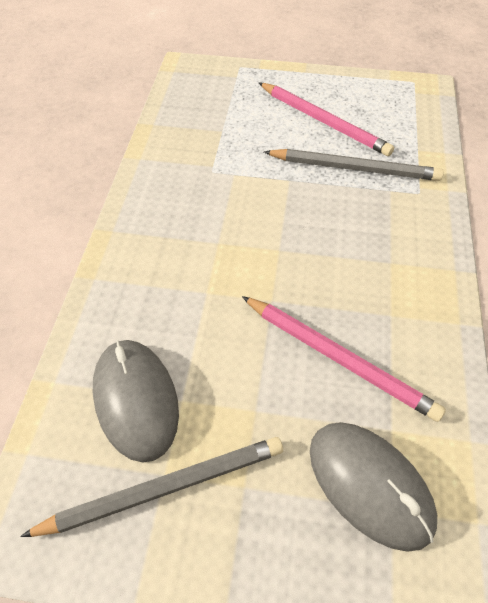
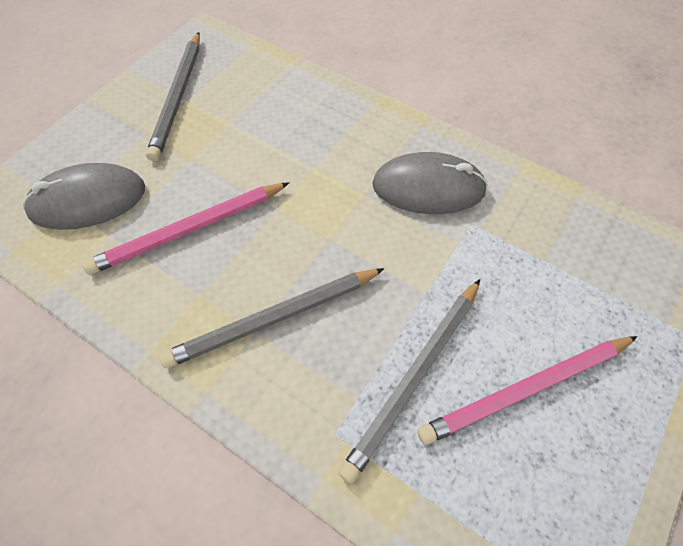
camera: 115 degrees right, 5 degrees up
(136, 400) = (247, 100): grey mouse -> grey mouse (428, 187)
(373, 255) = (274, 319): none -> grey pencil

